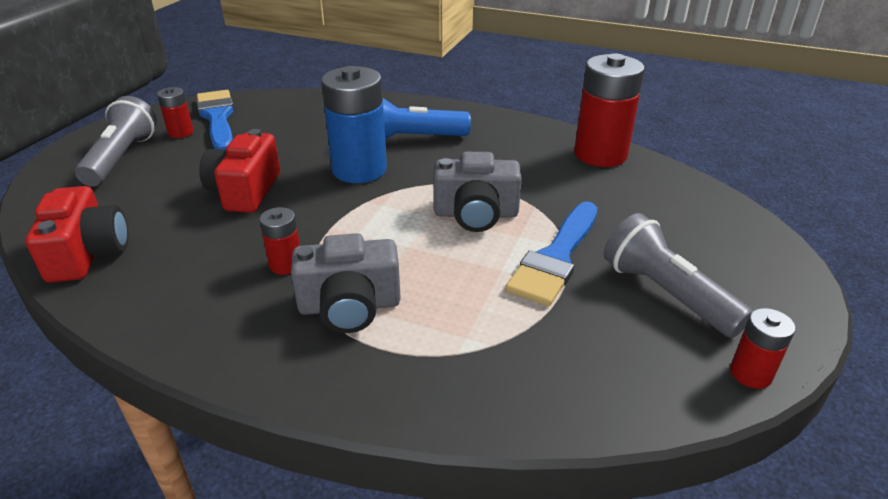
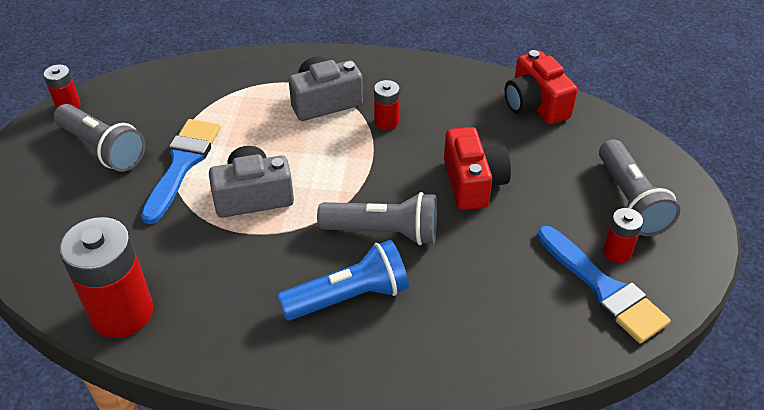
camera: 165 degrees right, 10 degrees up
(359, 170) = (383, 232): blue battery -> grey flashlight

